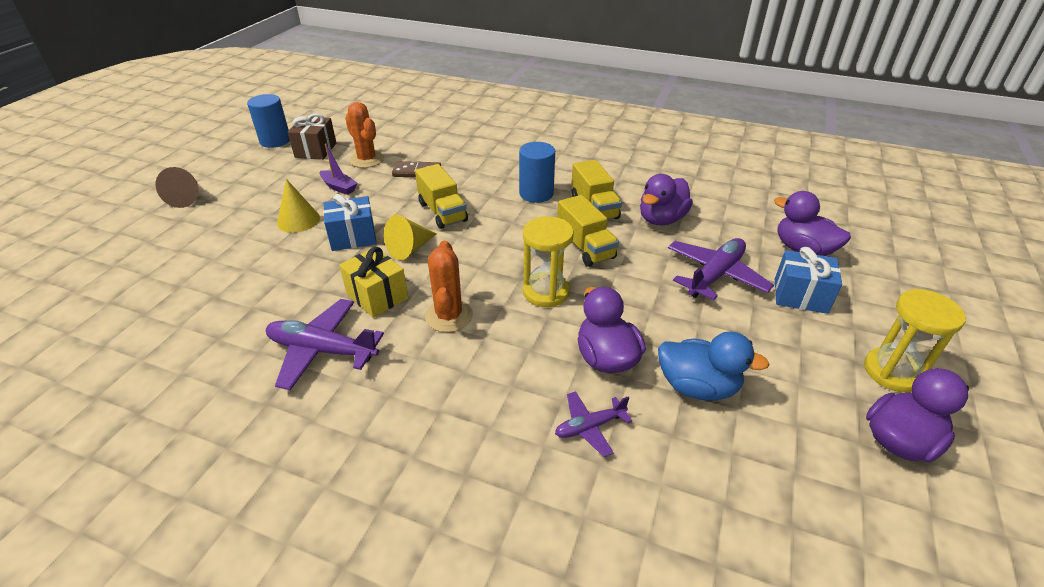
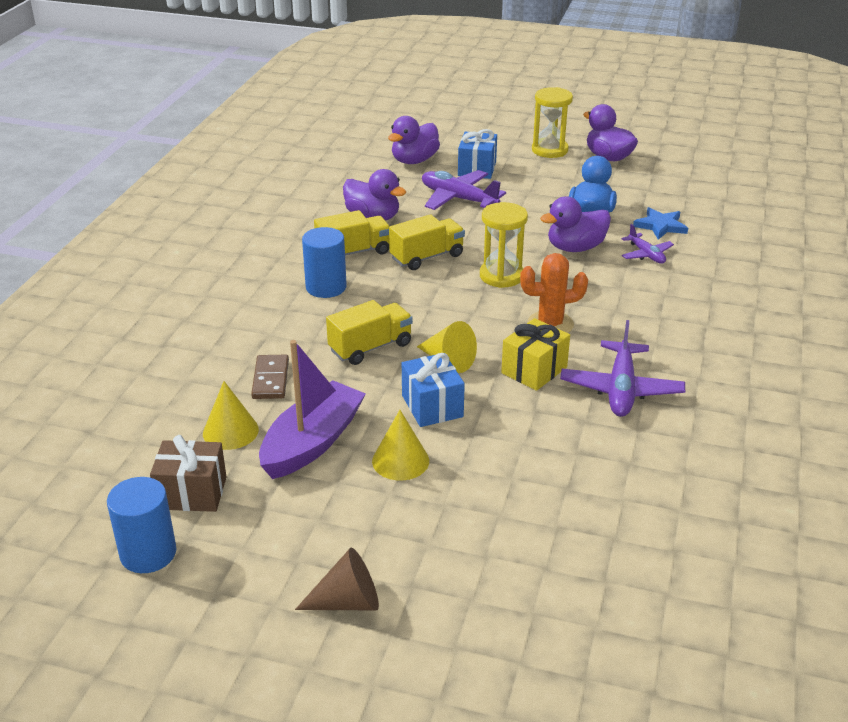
camera: 95 degrees left, 5 degrees down
(339, 187) = (312, 442): purple boat -> purple boat, size x1.99
(367, 160) = (230, 431): orange cactus -> yellow cone
(674, 462) = (660, 226): none -> blue star

